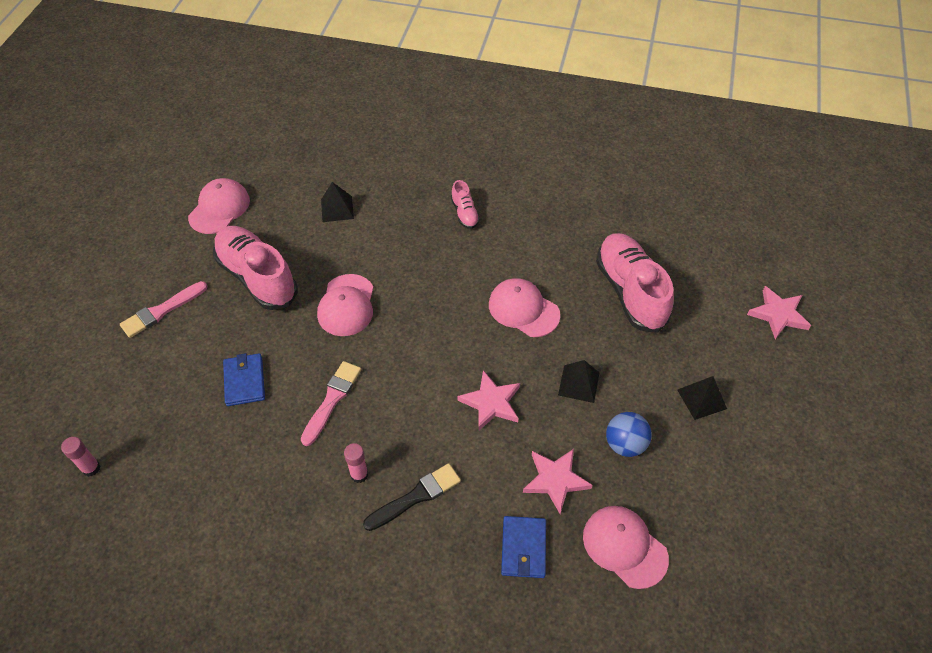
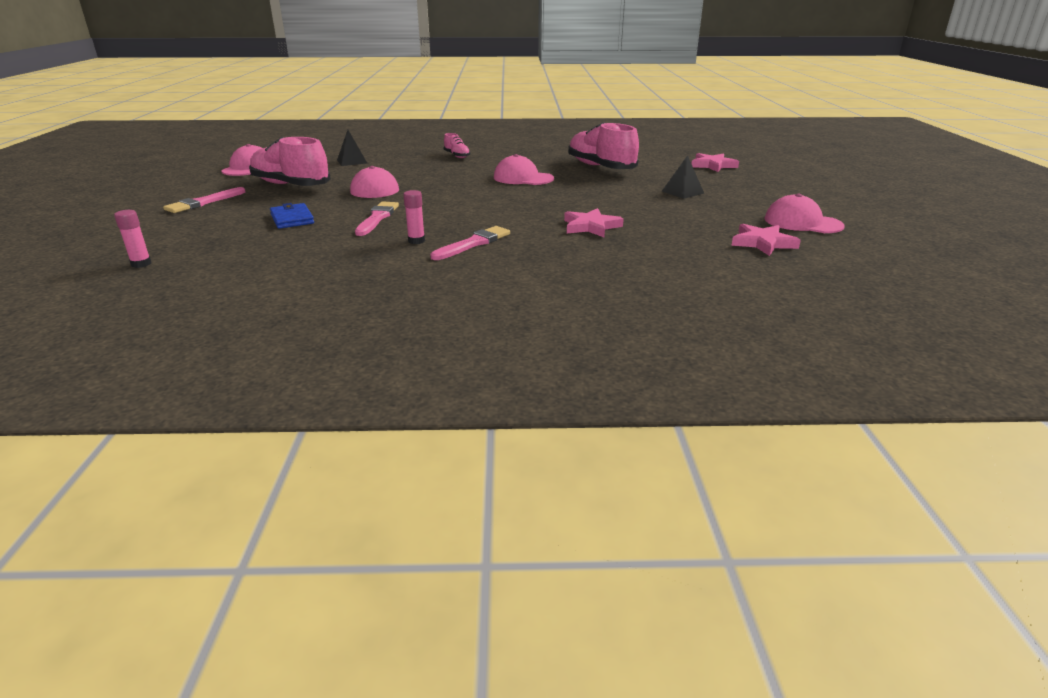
camera: 15 degrees left, 25 degrees down
(416, 496) = (473, 243): black brush -> pink brush
(491, 403) = (517, 207): pink star -> pink star (762, 243)
(523, 548) = (582, 252): blue wallet -> none
(578, 383) = (584, 195): black pyramid -> none
(624, 547) = (667, 242): pink cap -> pink cap (802, 222)
(625, 444) = (637, 210): blue ball -> none

